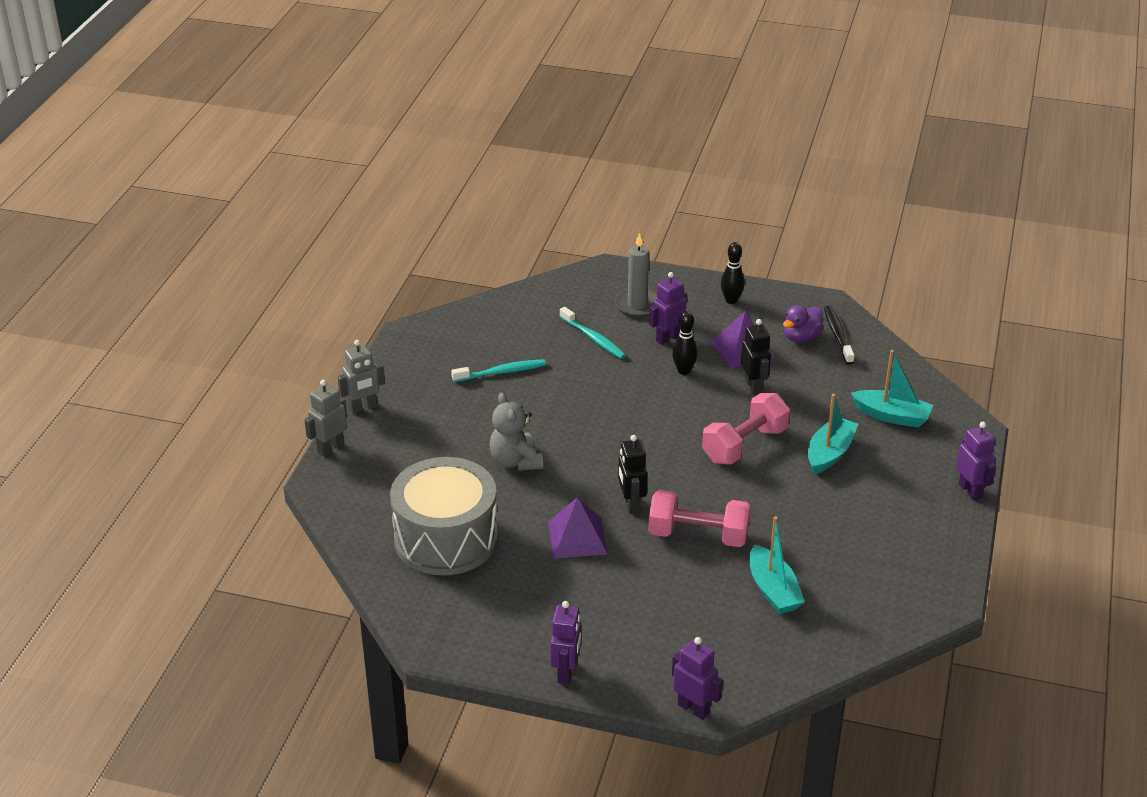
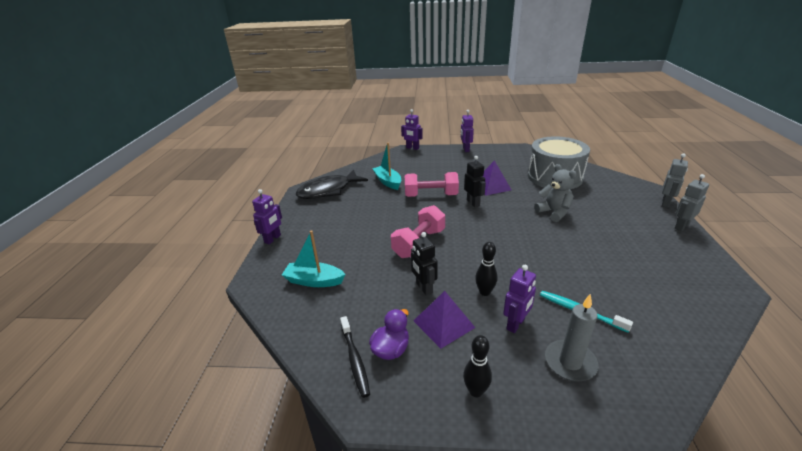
camera: 170 degrees right, 5 degrees down
(501, 372) = (622, 266): turquoise toothbrush -> none
(829, 453) = (361, 247): turquoise boat -> none
(895, 587) = (328, 191): none -> black fish
(970, 491) = (273, 239): purple robot -> purple robot turned 120 degrees counterclockwise

